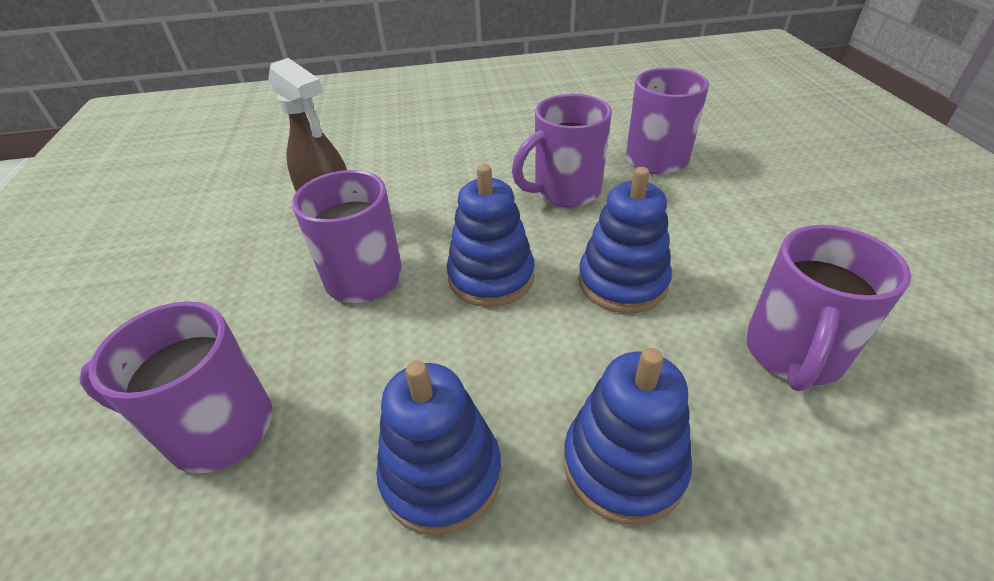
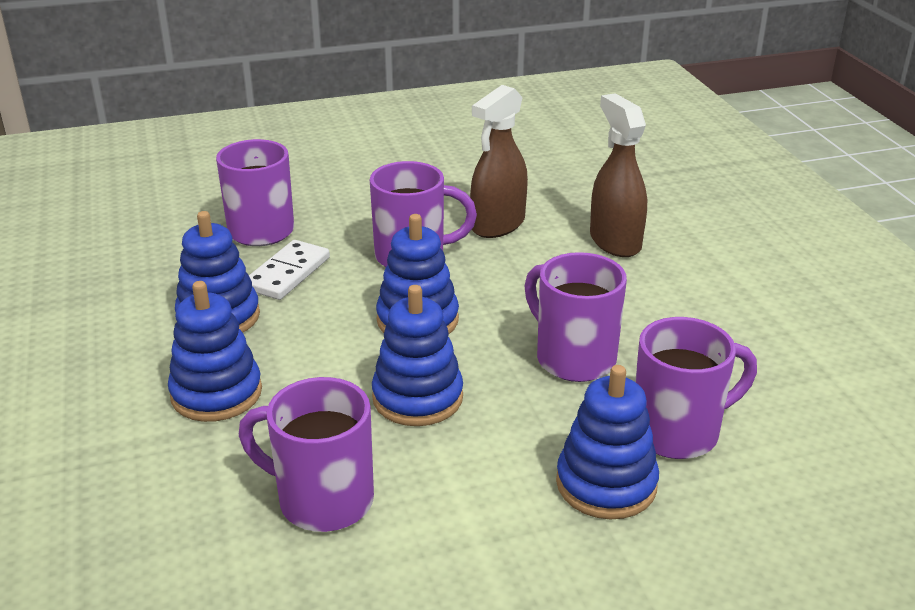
camera: 80 degrees right, 10 degrees down
(356, 392) = (287, 273): none -> white domino
(396, 156) = (615, 241): none -> brown spray bottle
(719, 192) = (606, 484): none -> blue stacking toy

